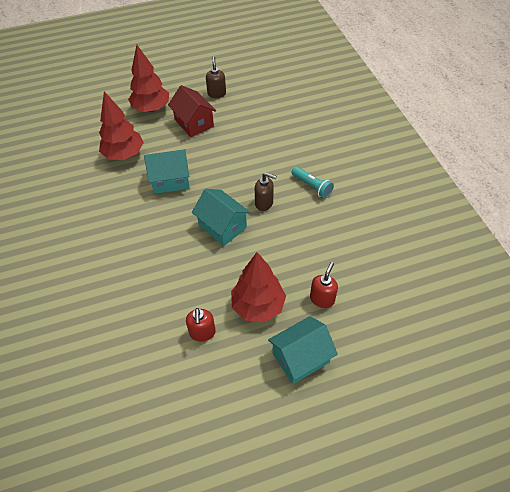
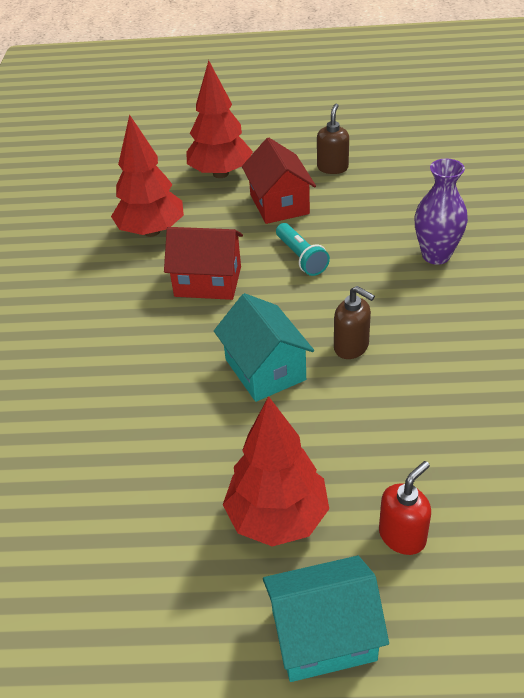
camera: 20 degrees right, 10 degrees down
(170, 180) = (208, 281): turquoise house -> red house
(202, 333) = (161, 539): red soap dispenser -> none
(291, 139) = (436, 255): none -> purple vase
(312, 186) = (448, 337): turquoise flashlight -> turquoise flashlight (301, 257)

